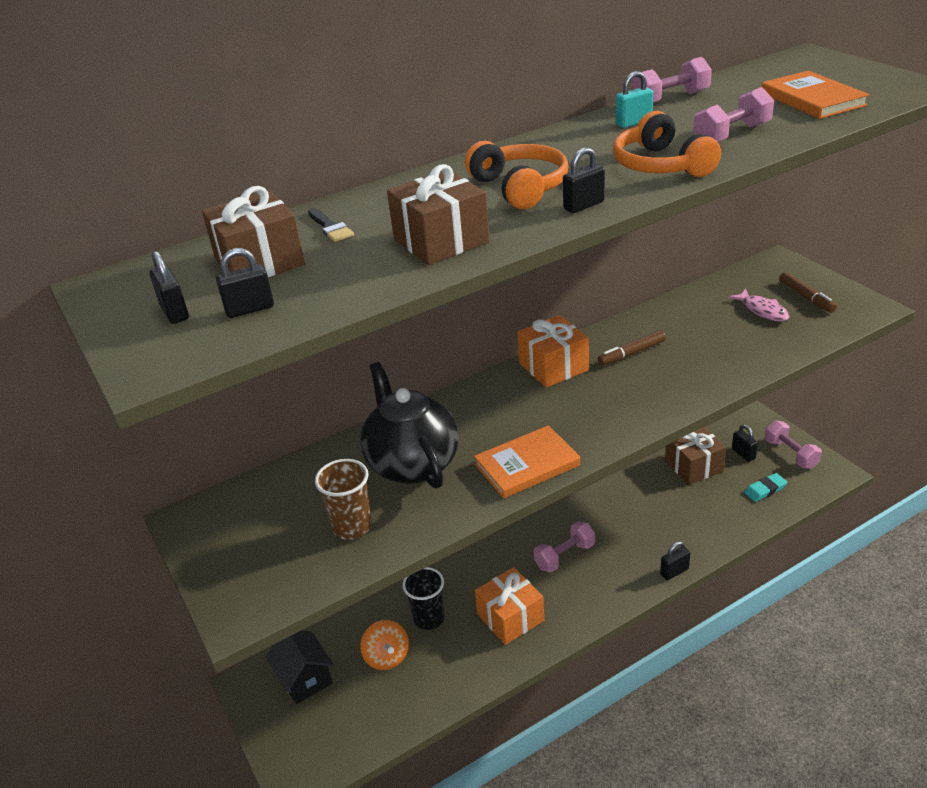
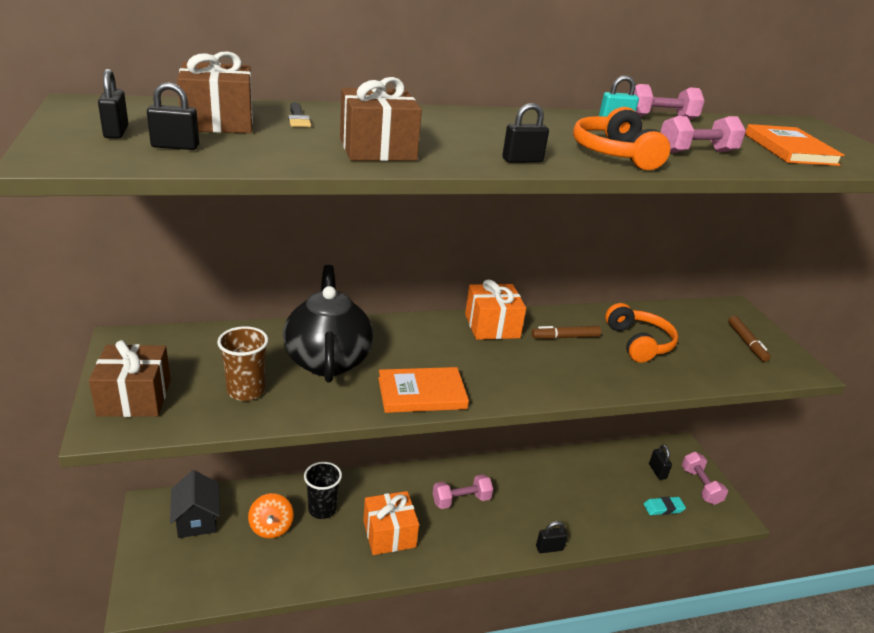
camera: 10 degrees right, 5 degrees down
(519, 188) = (478, 136): orange headphones -> orange headphones (638, 343)
(693, 466) = (608, 466): brown gift -> brown gift (135, 397)
(762, 311) = (701, 341): pink fish -> none

